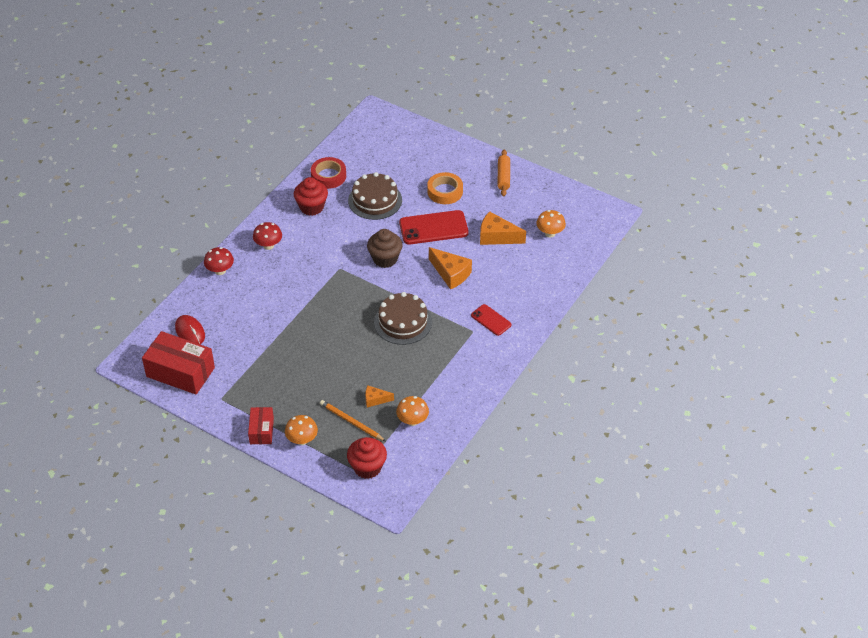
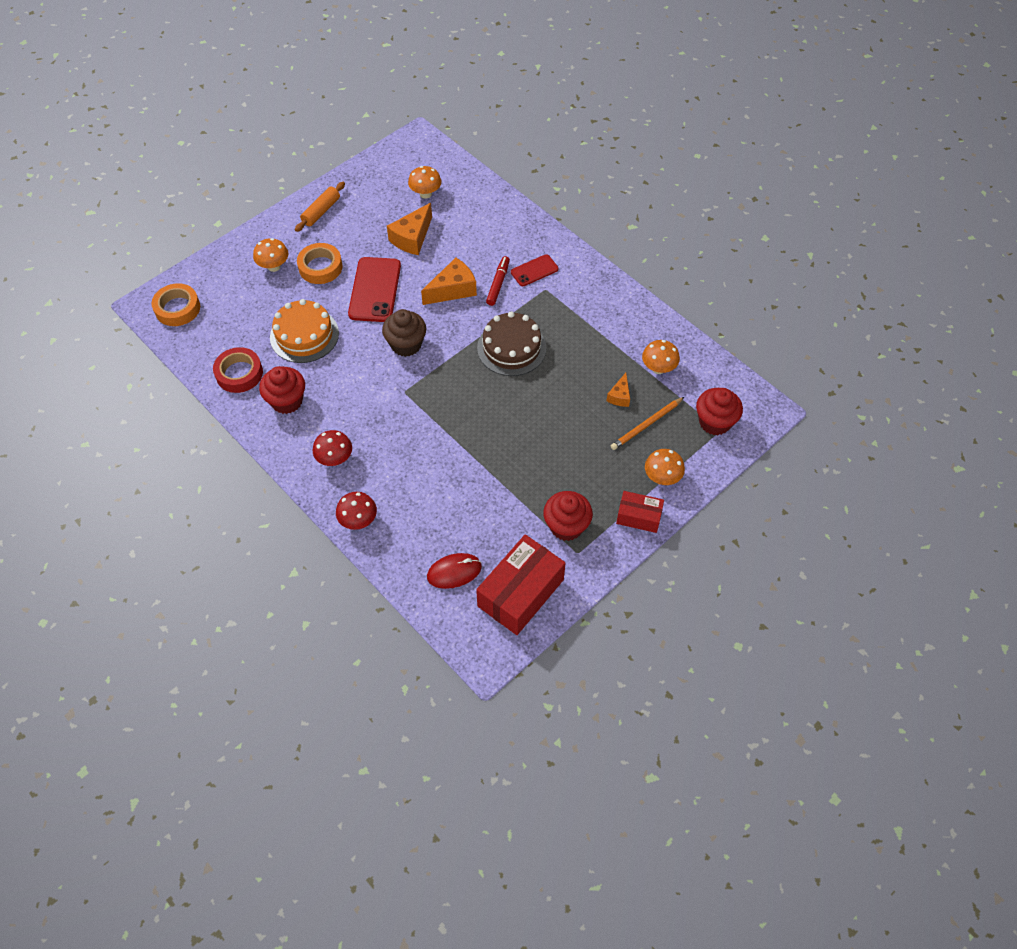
camera: 75 degrees left, 10 degrees up
(243, 388) = (566, 526): none -> red cupcake
(375, 200) = (304, 335): brown cake -> orange cake
(377, 128) = (177, 308): none -> orange tape
(435, 166) = (274, 266): none -> orange mushroom
(467, 300) = (498, 284): none -> red marker
(503, 177) = (321, 211): orange rolling pin -> orange rolling pin turned 75 degrees counterclockwise

